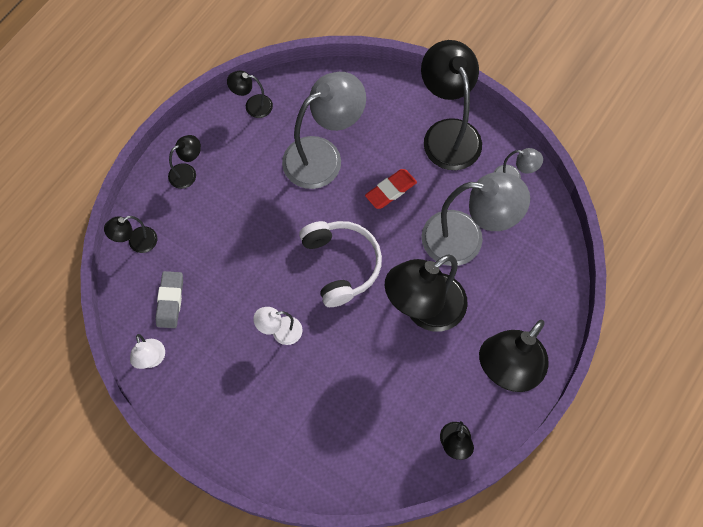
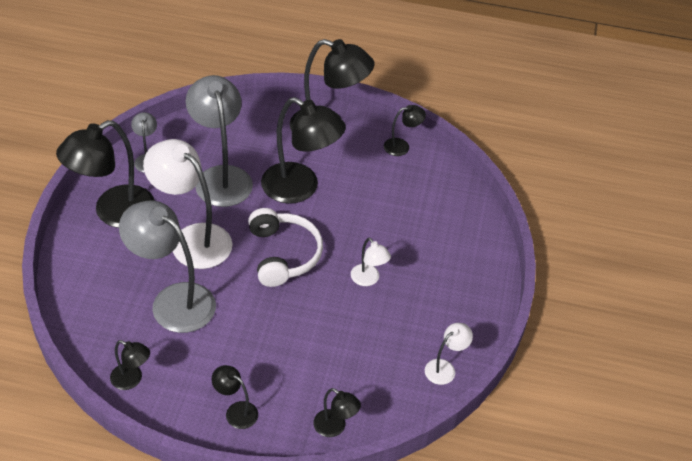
camera: 115 degrees left, 20 degrees down
(170, 301) = (381, 374): grey eraser -> none
(252, 106) = (132, 380): black lamp -> black lamp turned 45 degrees counterclockwise
(341, 264) = (283, 254): white headphones -> white headphones turned 120 degrees clockwise
(391, 190) = (192, 239): red eraser -> white lamp

